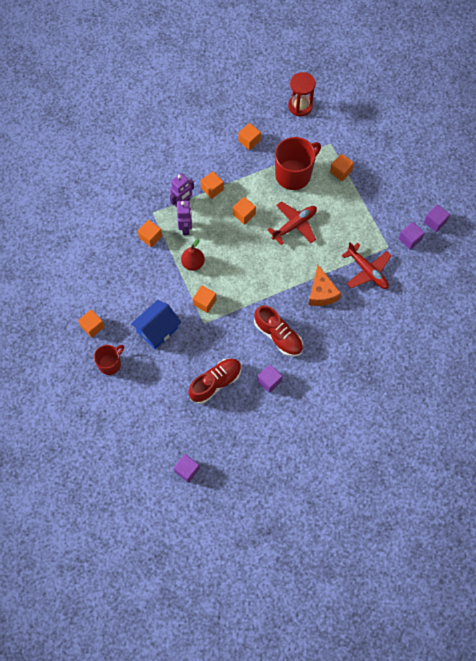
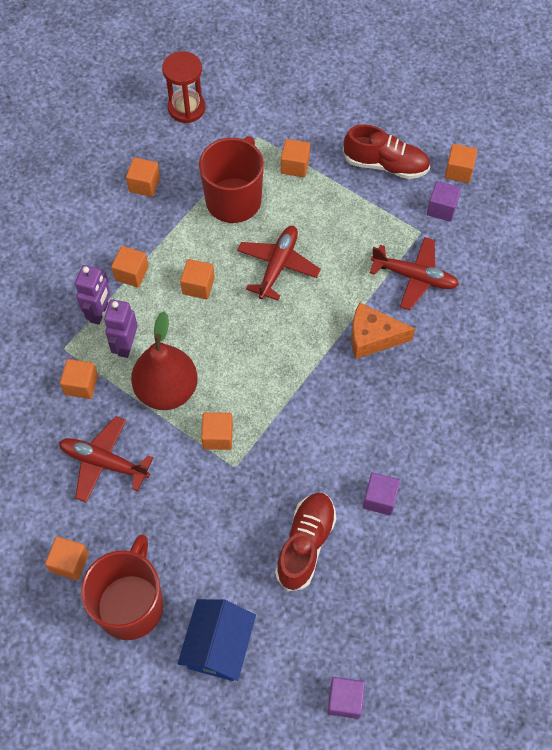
camera: 30 degrees left, 5 degrees down
(110, 364) = (130, 604): red mug -> red mug, size x1.72
(138, 284) = (104, 462): none -> red plane
(157, 330) = (172, 513): blue house -> blue house (218, 646)
(186, 228) = (126, 345): purple robot -> purple robot turned 135 degrees counterclockwise
(193, 263) = (167, 390): red pear -> red pear, size x1.68
(278, 336) = (352, 428): red shoe -> red shoe (385, 165)
(321, 293) = (372, 337): orange cheese -> orange cheese turned 135 degrees clockwise
(435, 222) = (458, 171): purple cube -> orange cube

